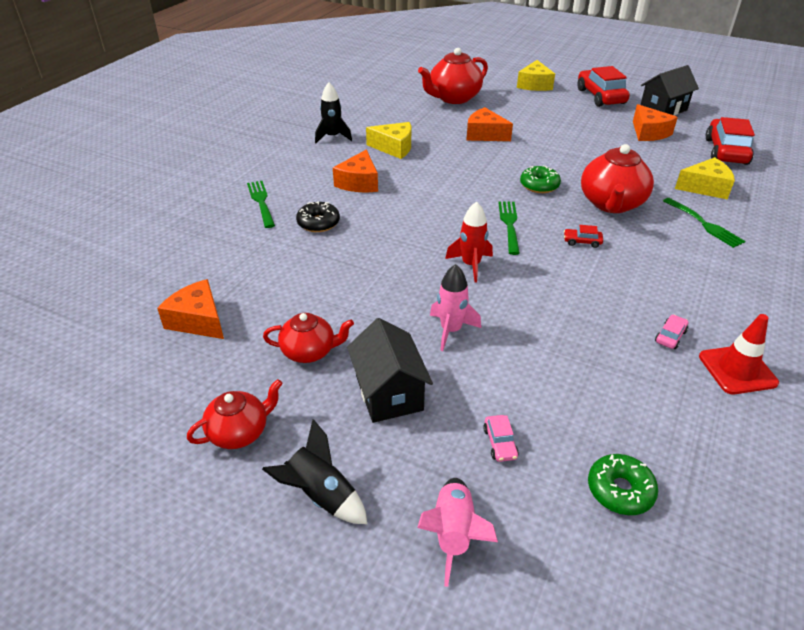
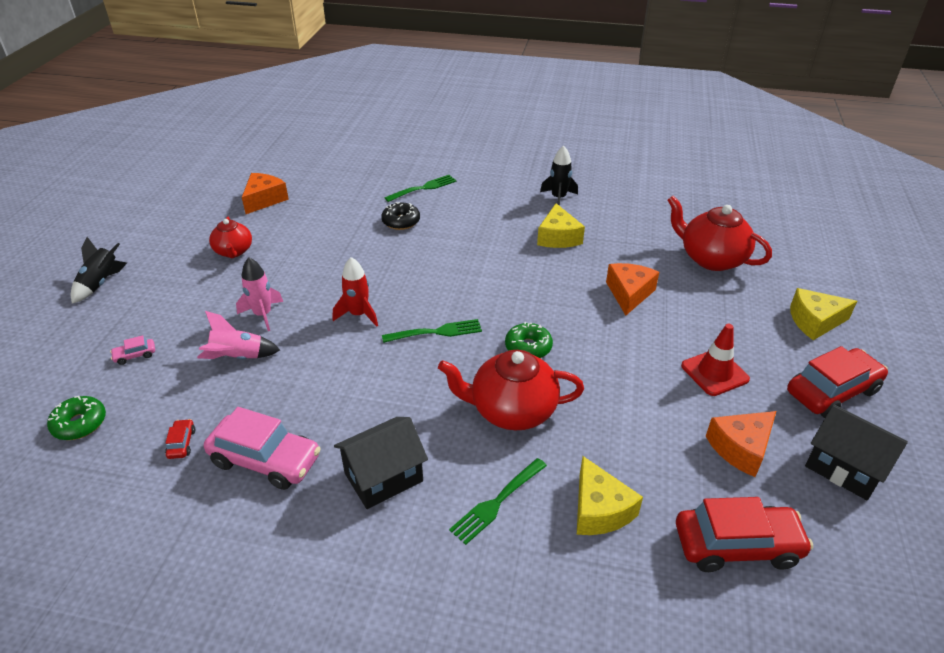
camera: 75 degrees right, 0 degrees up
(239, 432) = (156, 241): red teapot -> none
(359, 182) = (477, 229): orange cheese -> none
(389, 393) = (190, 294): black house -> black house (383, 477)
(453, 533) = (59, 342): pink rocket -> pink rocket (238, 357)
(582, 242) = (420, 388): red car -> red car (181, 443)
(670, 336) = (265, 460): pink car -> pink car, size x2.36
(737, 370) = (216, 513): red traffic cone -> red traffic cone (714, 372)

